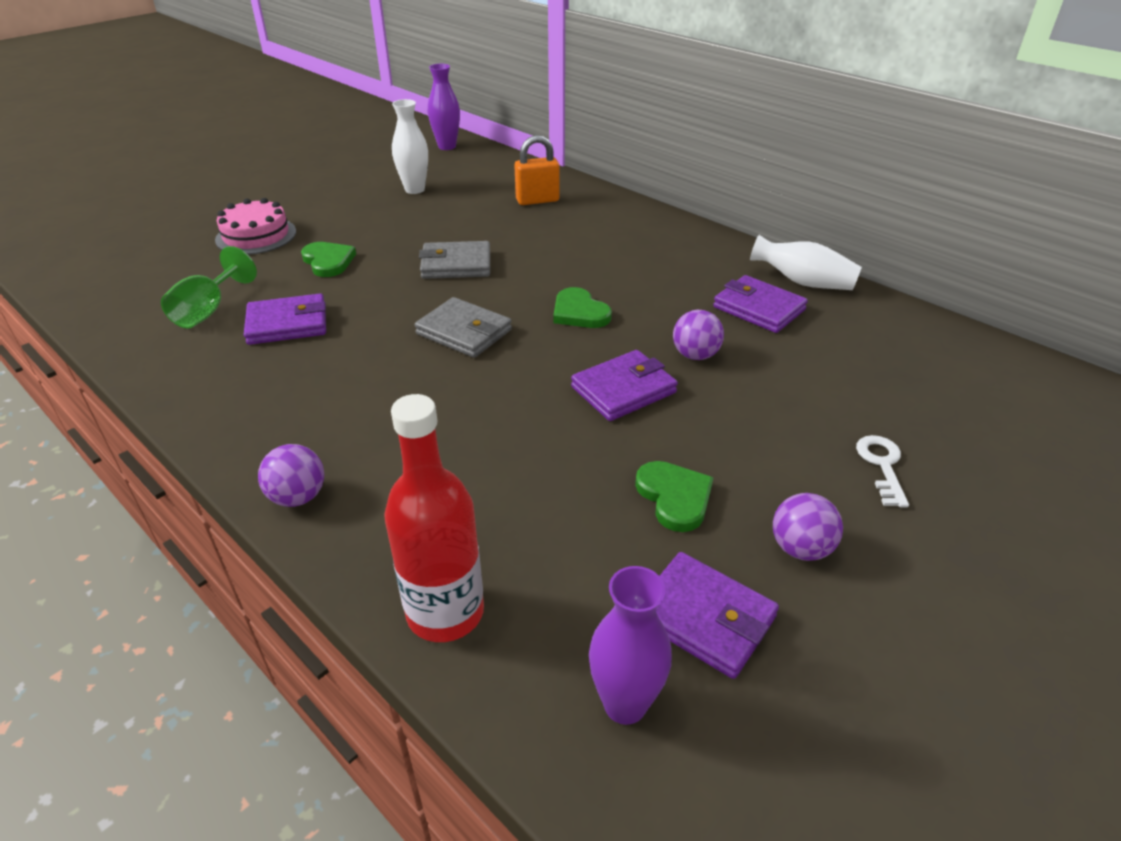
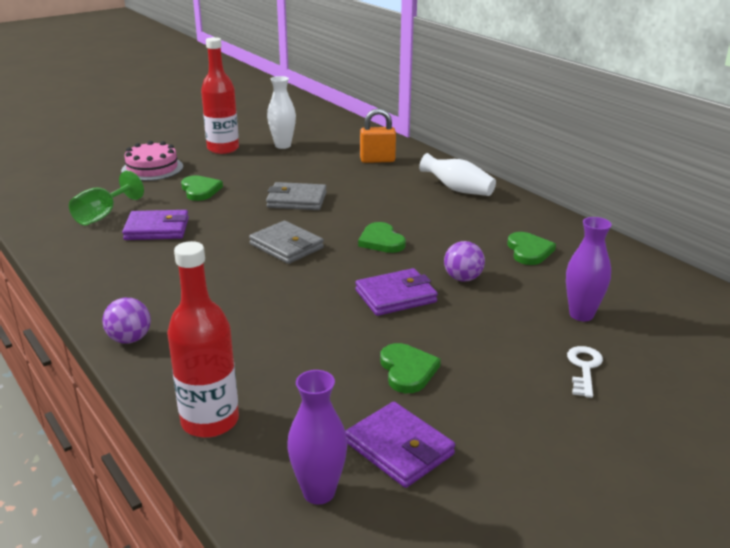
camera: 10 degrees right, 10 degrees down
(340, 200) = (223, 149): none -> red bottle
(447, 146) = (319, 117): purple vase -> purple vase (581, 315)
(758, 308) = (529, 251): purple wallet -> green heart
(800, 548) = (493, 414): purple ball -> none
(803, 282) = (574, 235): white vase -> white vase (458, 189)

